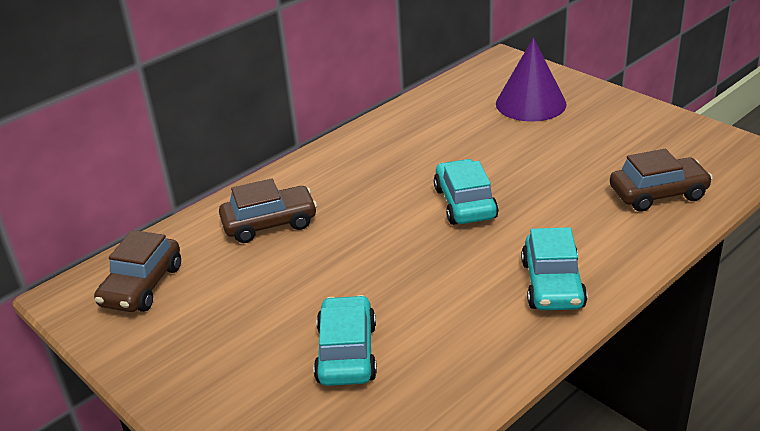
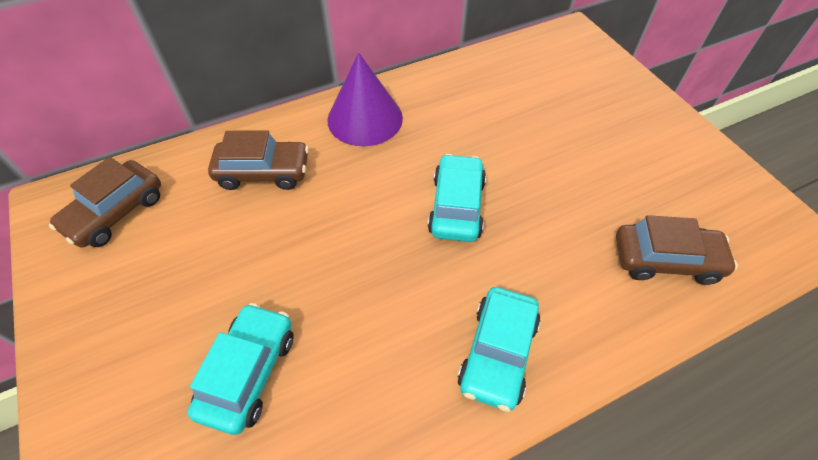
camera: 15 degrees right, 20 degrees up
(530, 103) = (578, 95): purple cone -> purple cone (365, 118)

